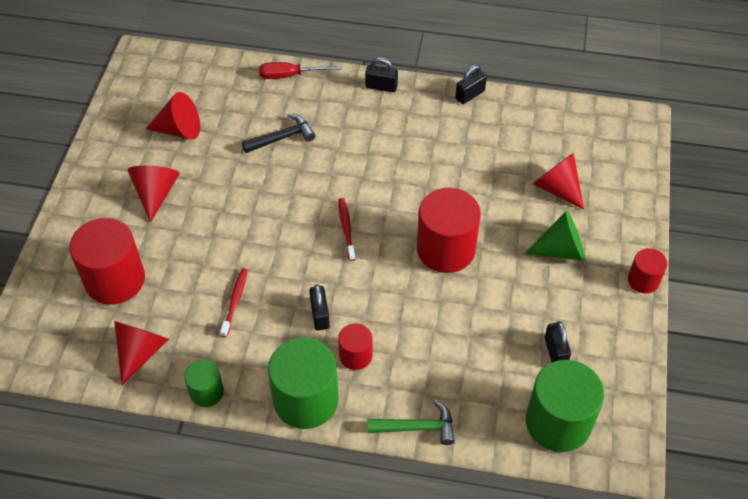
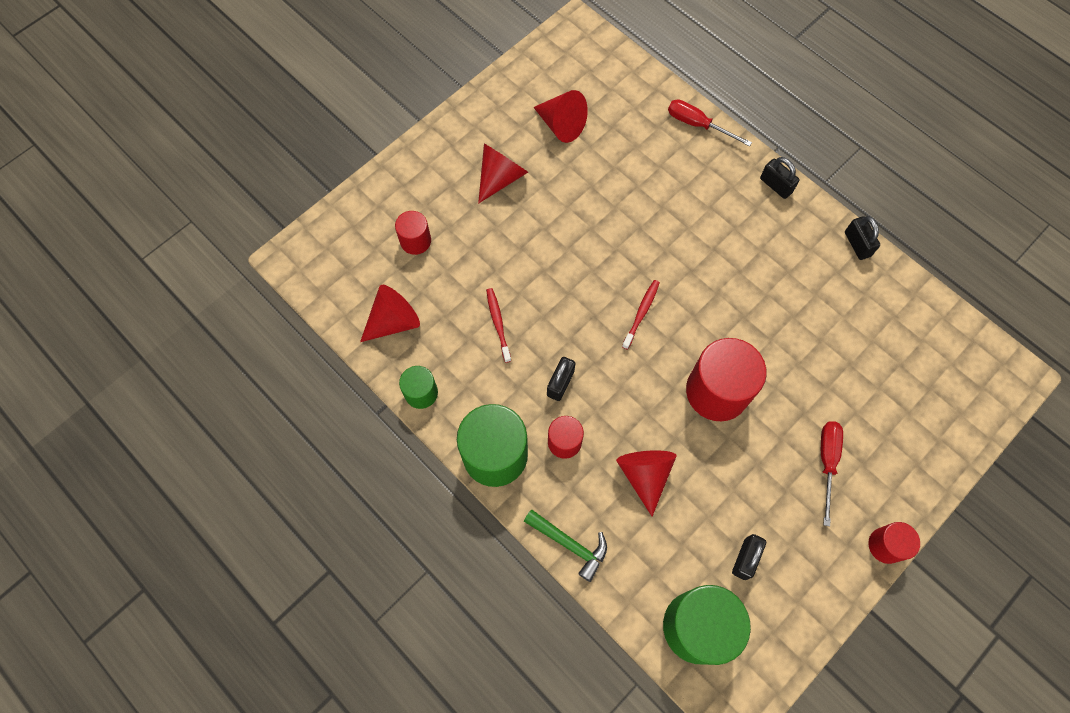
camera: 35 degrees right, 15 degrees up
(115, 280) = (415, 241): red cylinder -> red cylinder, size x0.53
(235, 302) = (498, 324): red toothbrush -> red toothbrush turned 60 degrees counterclockwise
(282, 137) = (646, 186): black hammer -> none
(470, 95) = (857, 244): black padlock -> black padlock turned 75 degrees clockwise
(557, 188) = (871, 396): red cone -> red cone (644, 475)
(561, 250) = (827, 462): green cone -> red screwdriver

